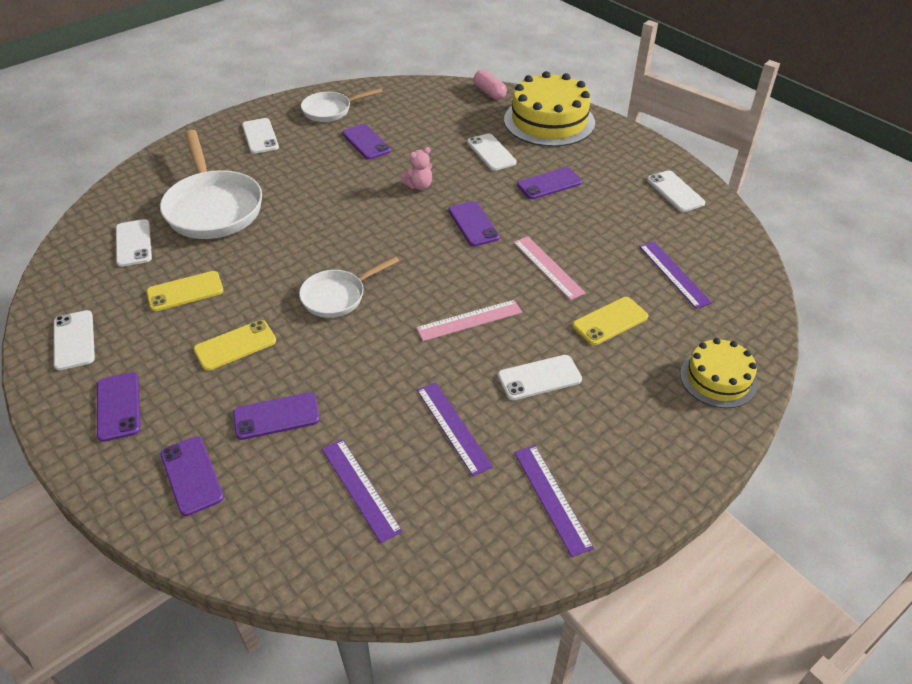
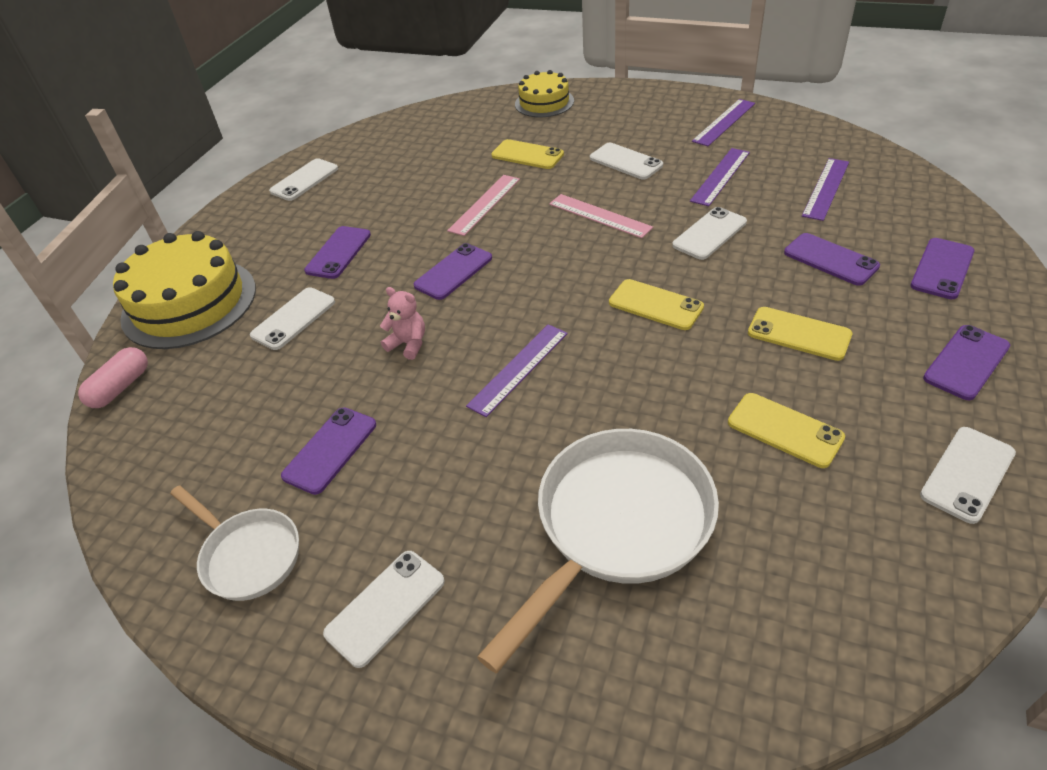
camera: 115 degrees left, 0 degrees up
(134, 243) = (775, 564): white phone -> white phone (709, 234)
(338, 296) = (655, 305): white pan -> yellow phone
(549, 184) = (338, 253): purple phone -> purple phone turned 75 degrees clockwise
(673, 274) = (438, 147): purple ruler -> purple ruler (519, 369)

